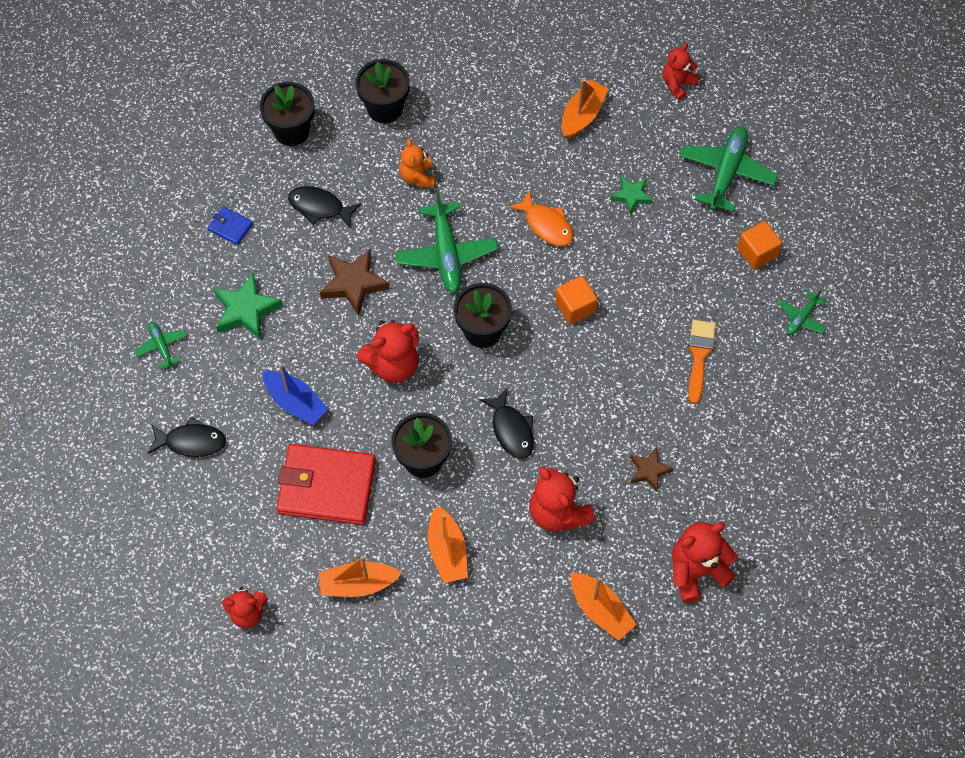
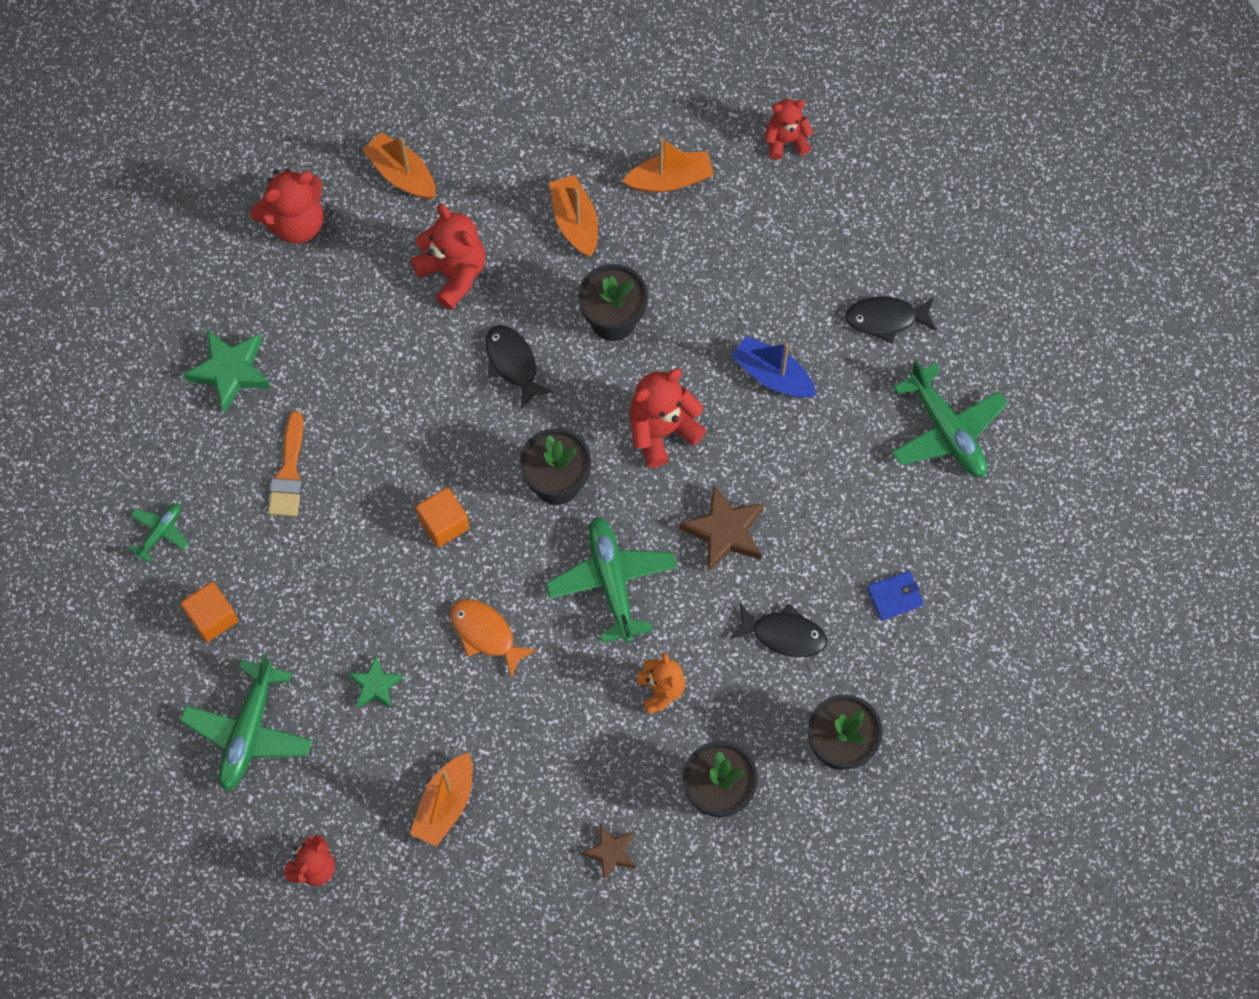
camera: 175 degrees right, 5 degrees up
(161, 346) = (947, 430): green plane -> green plane, size x1.94
(230, 227) = (894, 596): blue wallet -> blue wallet turned 45 degrees counterclockwise
(246, 310) = (853, 485): green star -> green star (230, 371)
(326, 487) = (720, 281): red wallet -> none
(649, 470) = (349, 329): brown star -> brown star (610, 853)

